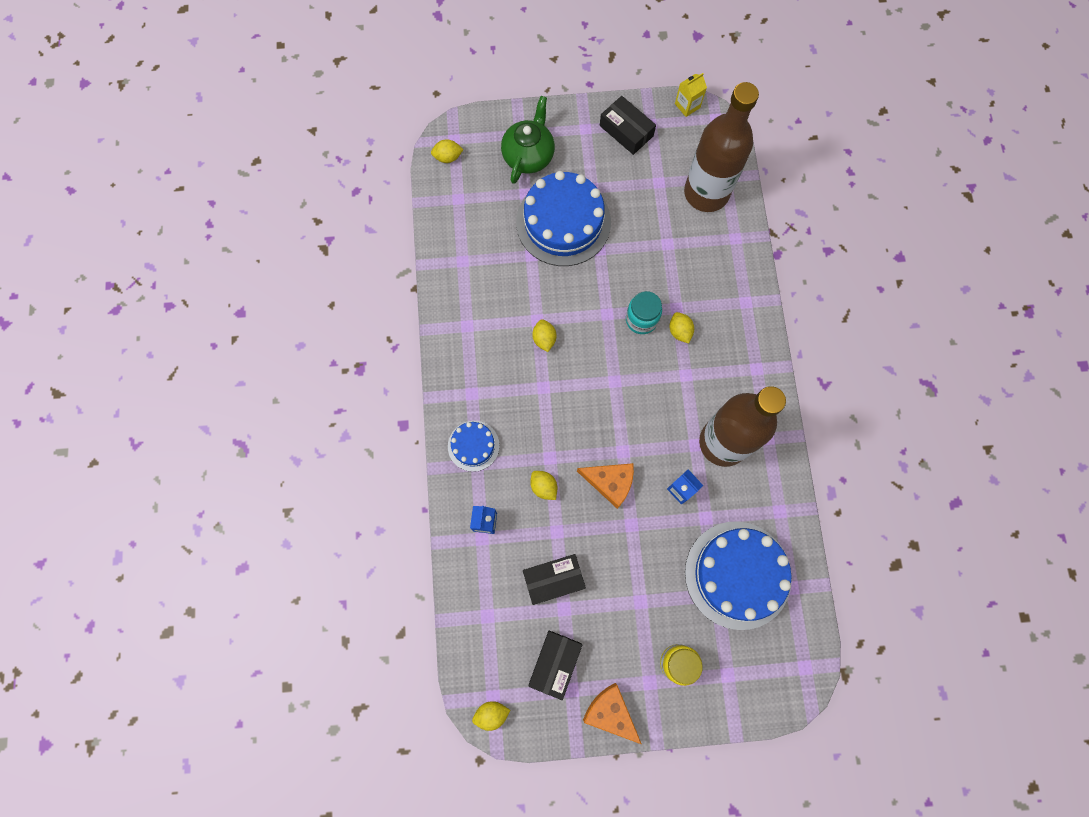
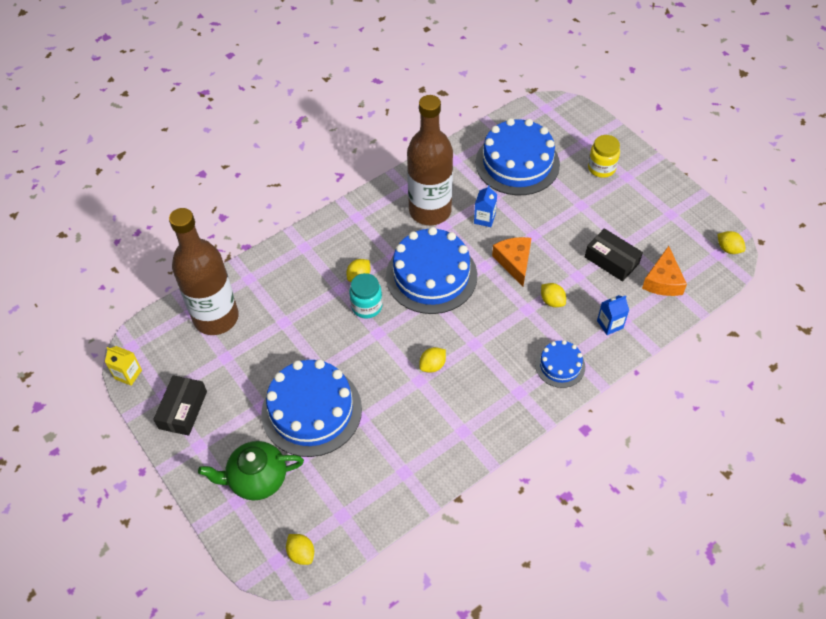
camera: 120 degrees left, 20 degrees down
(543, 487) = (552, 301): yellow lemon -> yellow lemon turned 60 degrees counterclockwise
(555, 663) = (664, 231): black box -> none
(610, 712) = (664, 187): orange cheese -> orange cheese (663, 281)
(641, 396) = (431, 276): none -> blue cake

